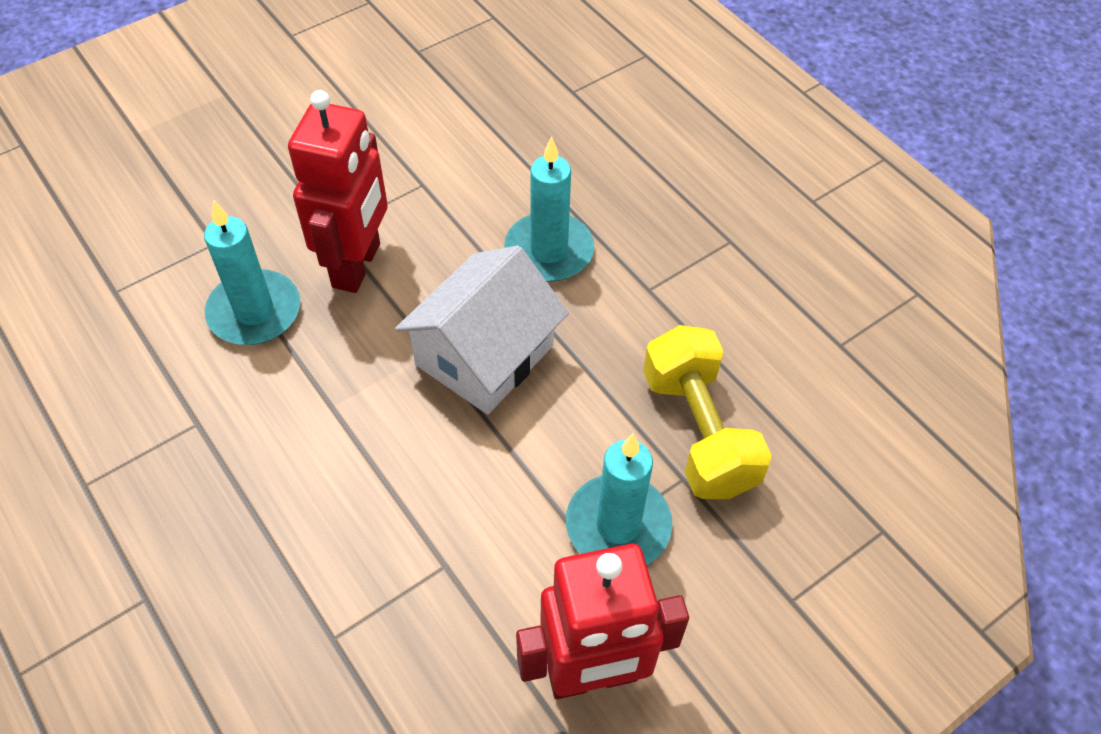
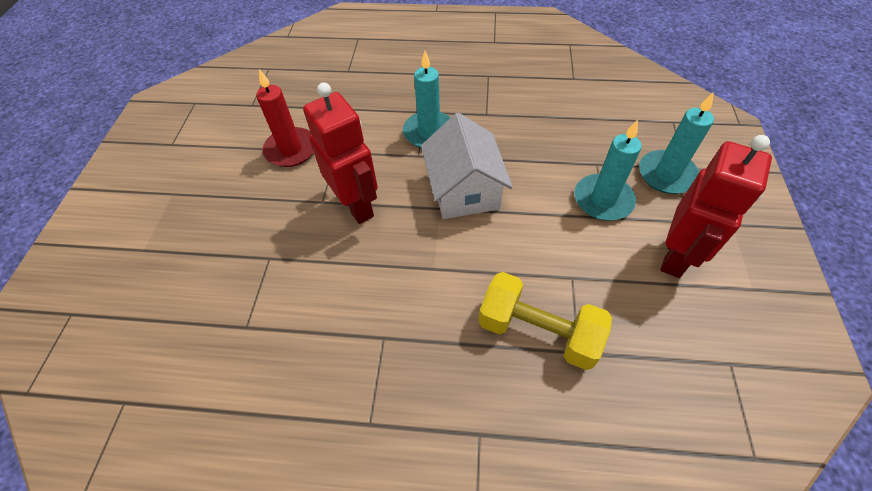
camera: 45 degrees left, 0 degrees up
(254, 312) = (337, 266): turquoise candle -> turquoise candle (666, 174)
(384, 141) = (291, 150): none -> red candle
(698, 432) = (577, 144): yellow dumbbell -> yellow dumbbell (538, 331)

